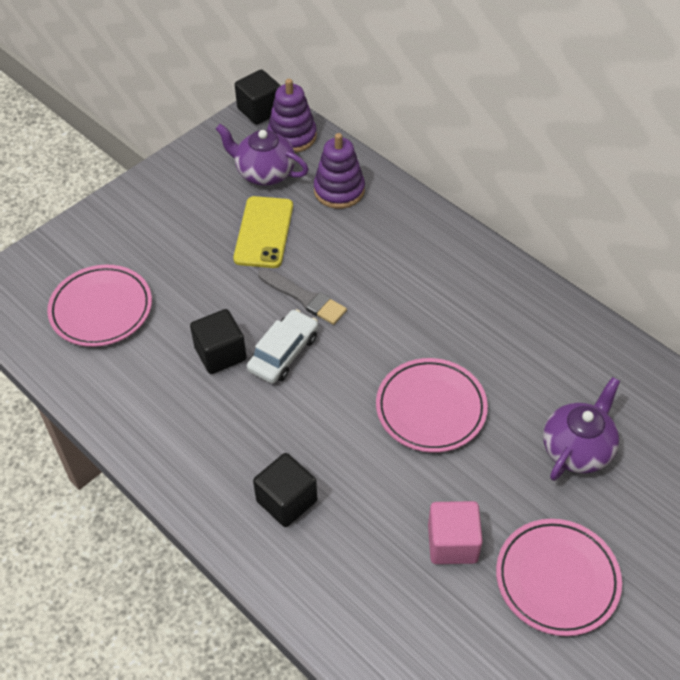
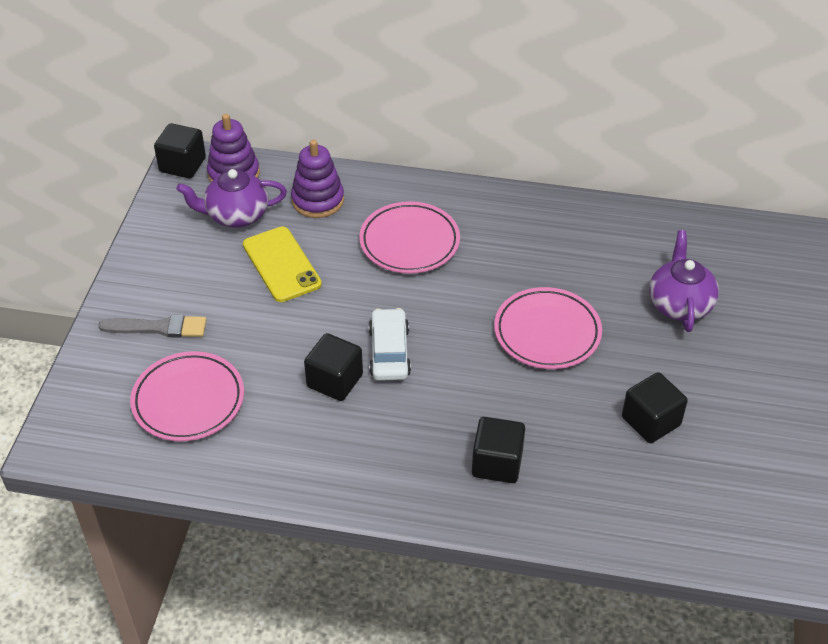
camera: 35 degrees left, 5 degrees down
(304, 298) = (367, 300): grey brush -> grey brush (159, 328)
(452, 543) = (651, 421): pink cube -> black cube
(557, 579) = (745, 403): pink plate -> pink plate (409, 242)

